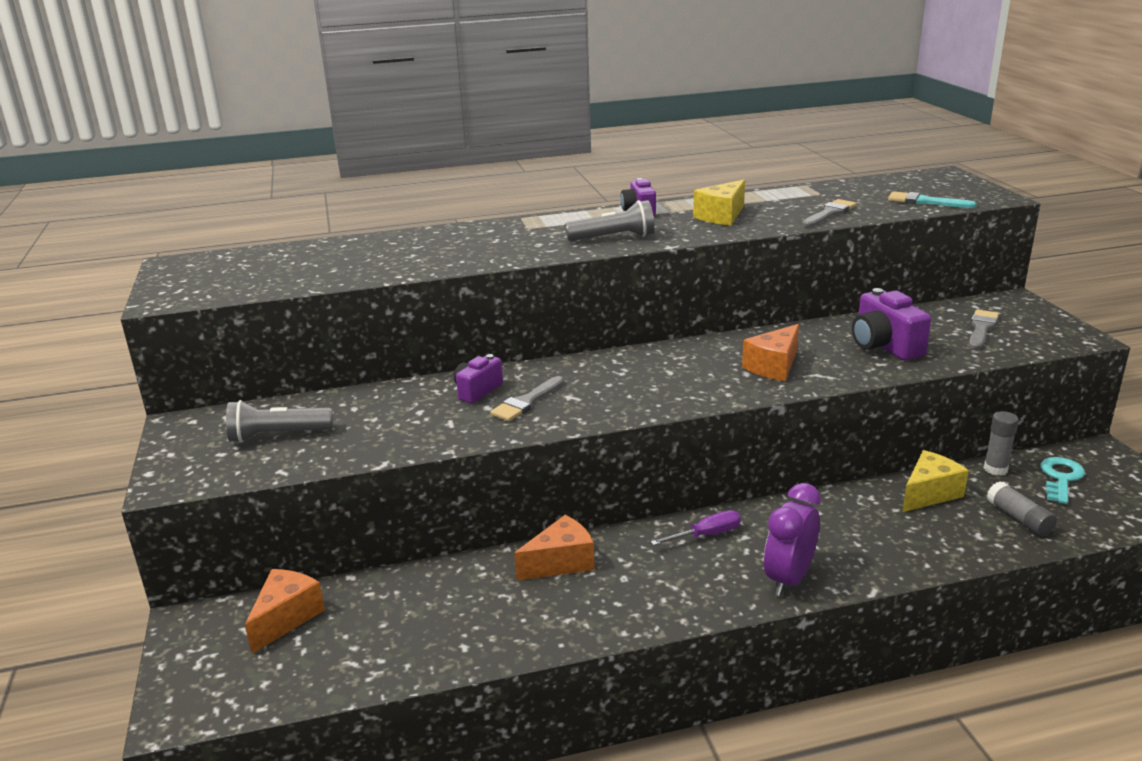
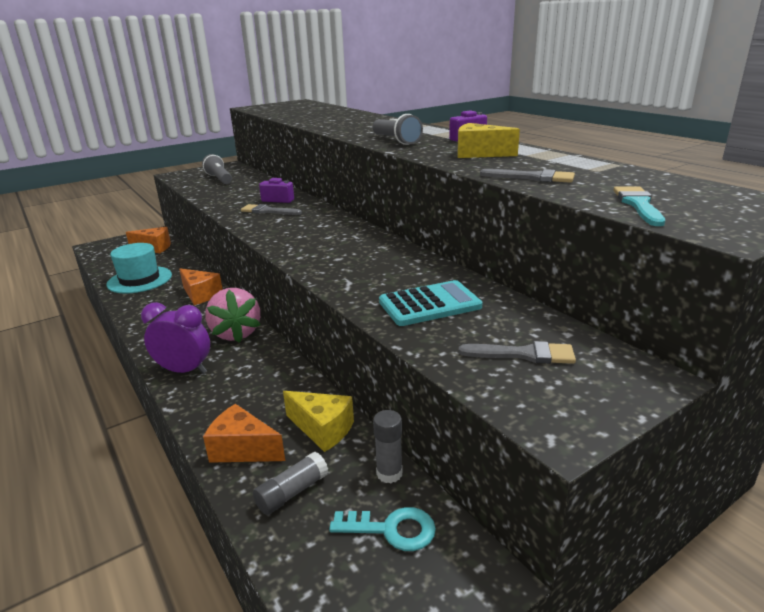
camera: 70 degrees right, 0 degrees up
(444, 631) = (139, 280): none -> turquoise hat
(706, 535) = (236, 333): purple screwdriver -> pink strawberry
(774, 366) = (355, 266): orange cheese -> orange cheese (243, 449)
(884, 346) = (429, 304): purple camera -> turquoise calculator

